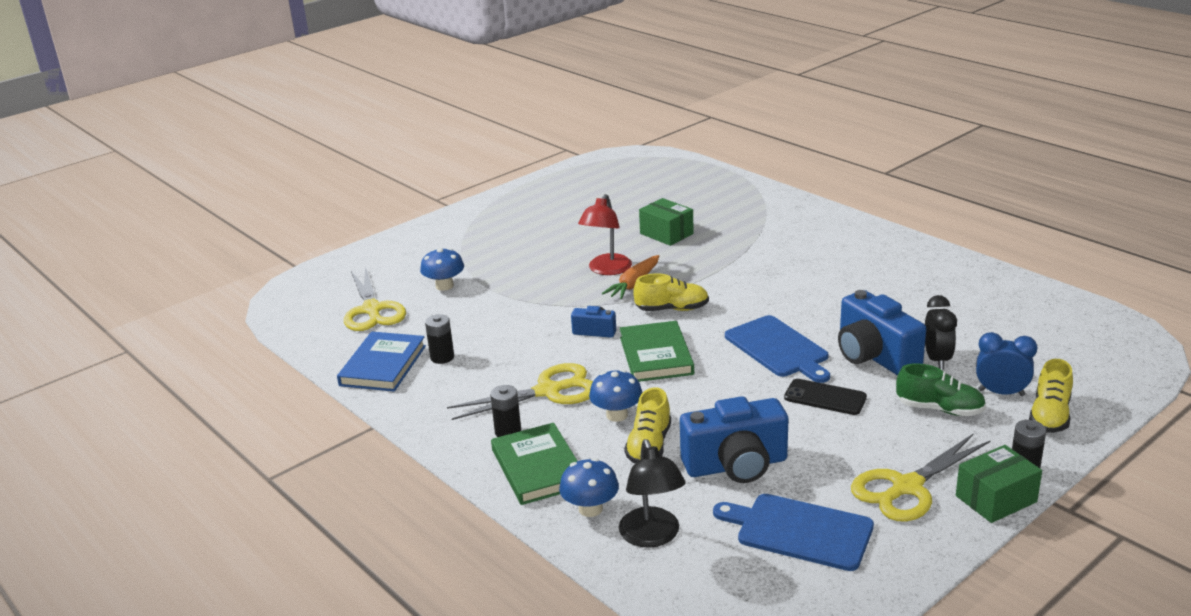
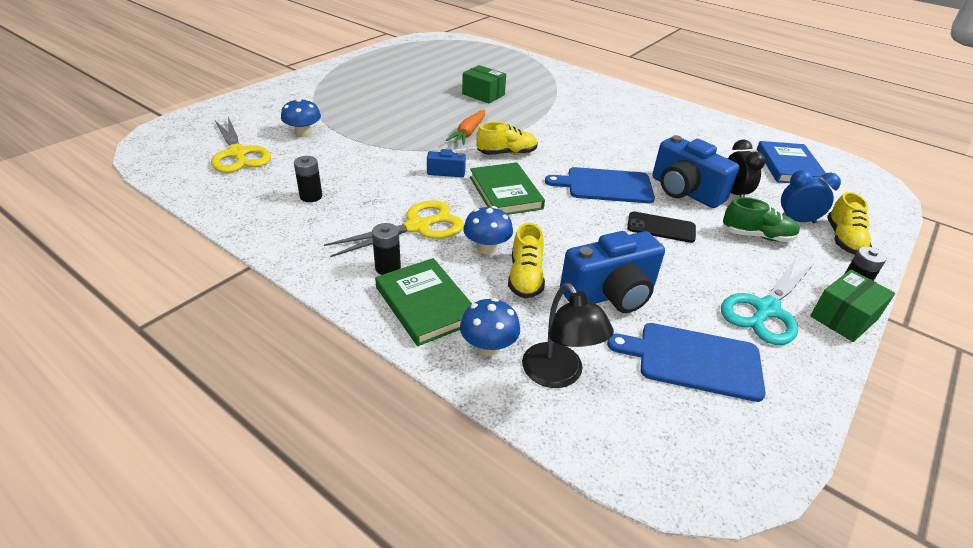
camera: 15 degrees left, 10 degrees up
(383, 365) = (254, 205): blue book -> blue book (789, 166)
(606, 270) = (442, 121): red lamp -> none
(778, 348) = (605, 186): blue cutting board -> blue cutting board turned 135 degrees clockwise
(906, 488) = (766, 310): yellow scissors -> turquoise scissors

